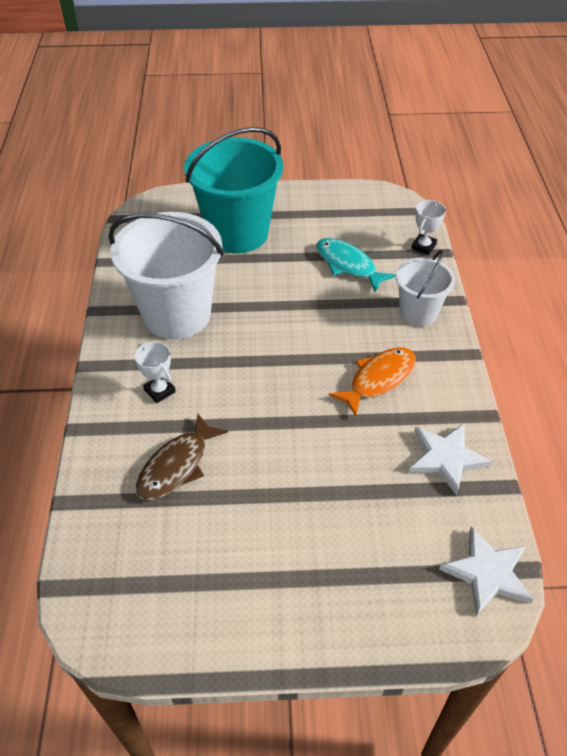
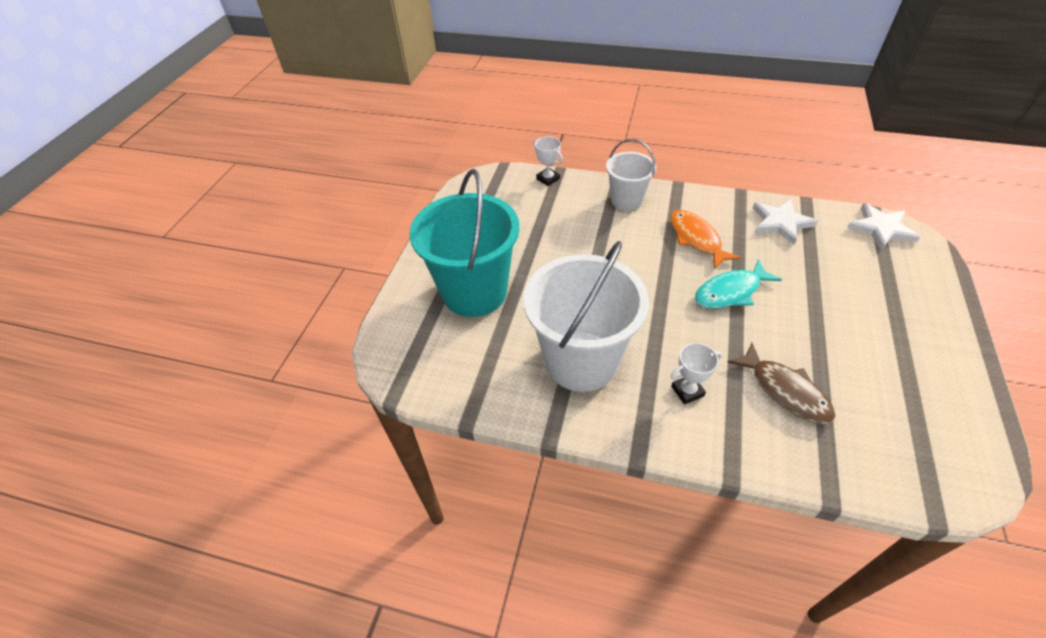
camera: 70 degrees left, 0 degrees up
(348, 265) = (553, 226): turquoise fish -> turquoise fish (730, 292)

